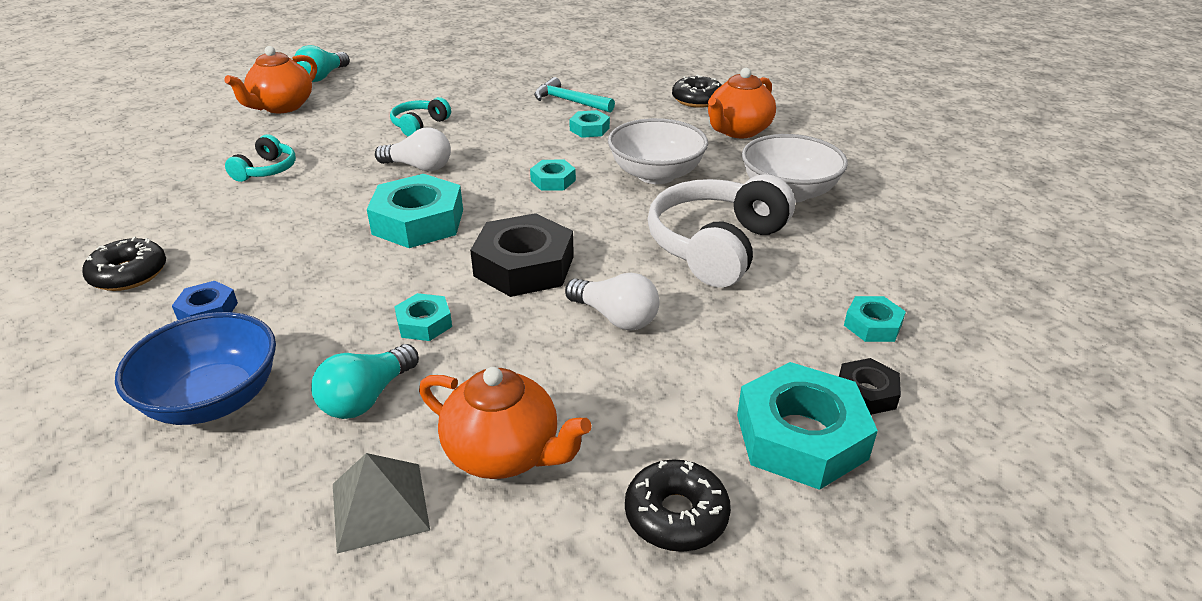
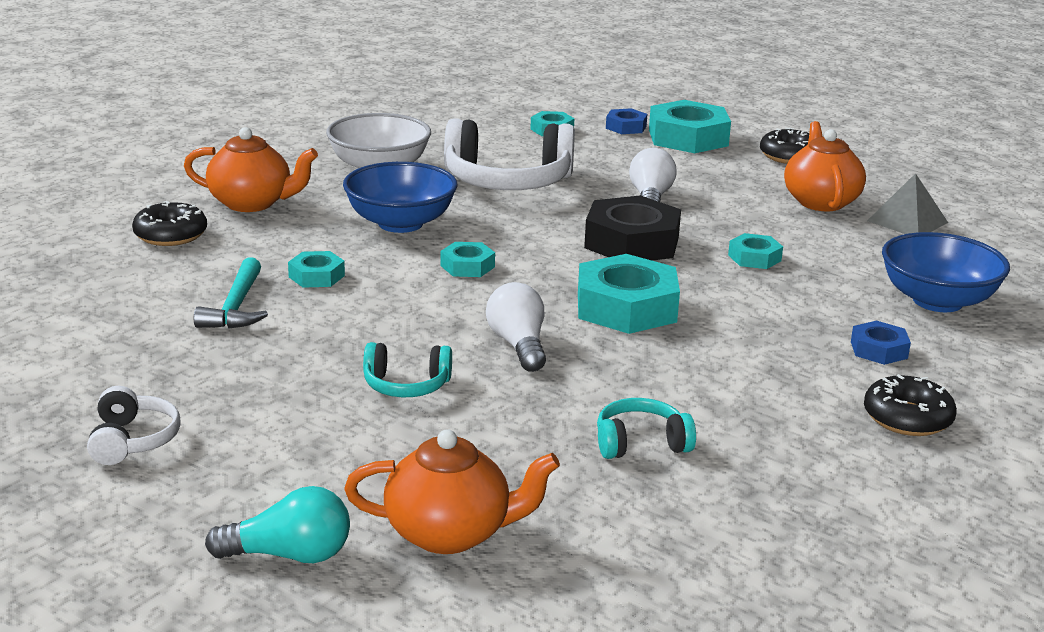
camera: 120 degrees left, 10 degrees down
(367, 397) = (849, 252): turquoise light bulb -> none
(455, 63) = (132, 440): none -> white headphones
(656, 174) = (400, 223): white bowl -> blue bowl
(866, 393) = (626, 127): black nut -> blue nut

